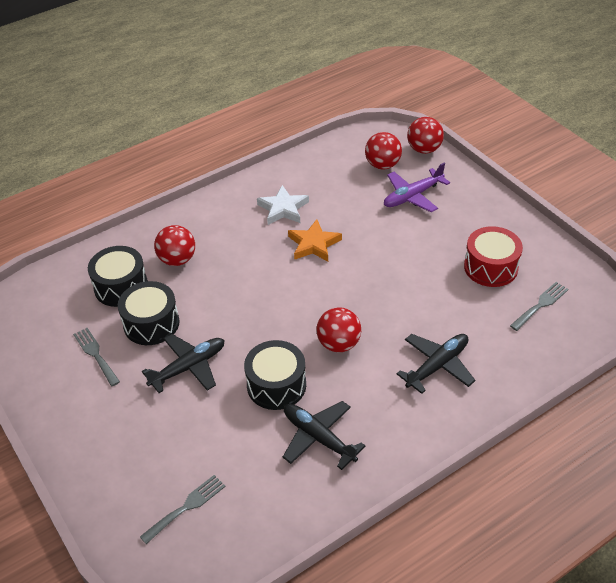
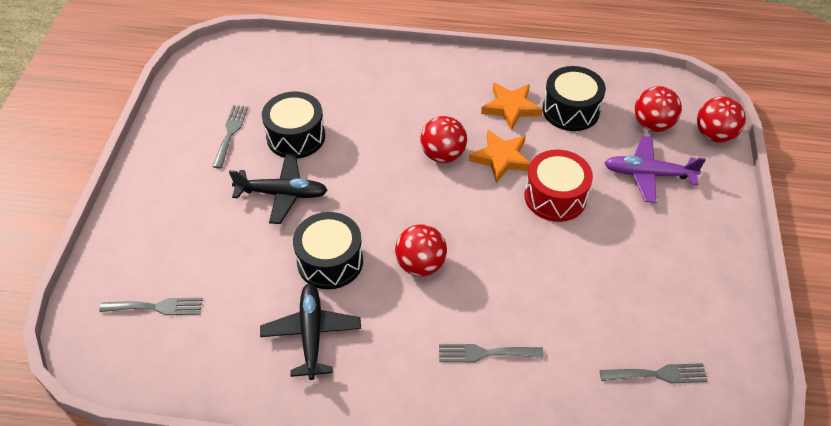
camera: 40 degrees right, 5 degrees up
(121, 286) = (307, 90): black drum -> black drum (570, 110)
(177, 260) = (373, 96): red ball -> red ball (443, 155)
(283, 209) = (511, 108): white star -> orange star
(437, 366) = (484, 353): black plane -> grey fork
(490, 267) = (648, 298): red drum -> red drum (555, 197)

